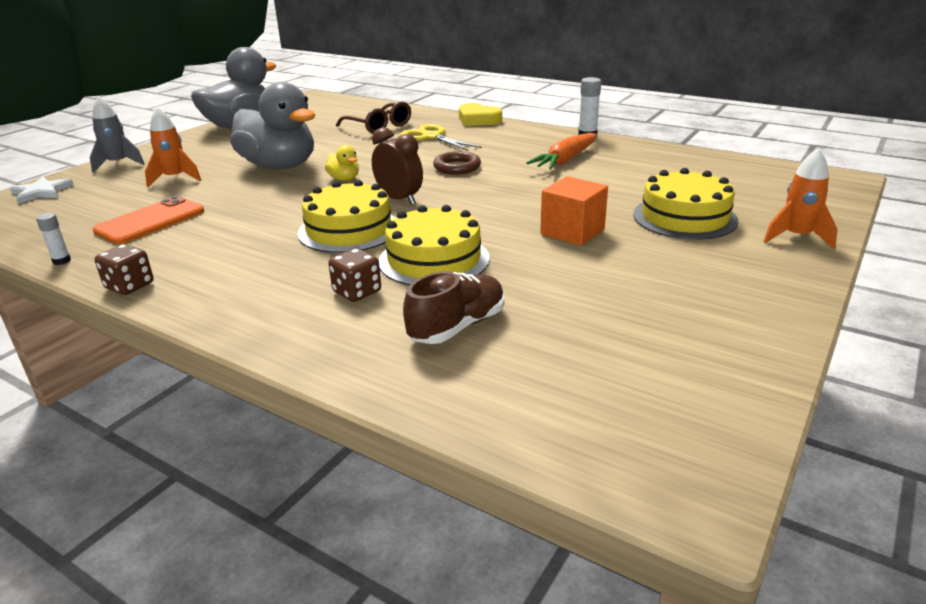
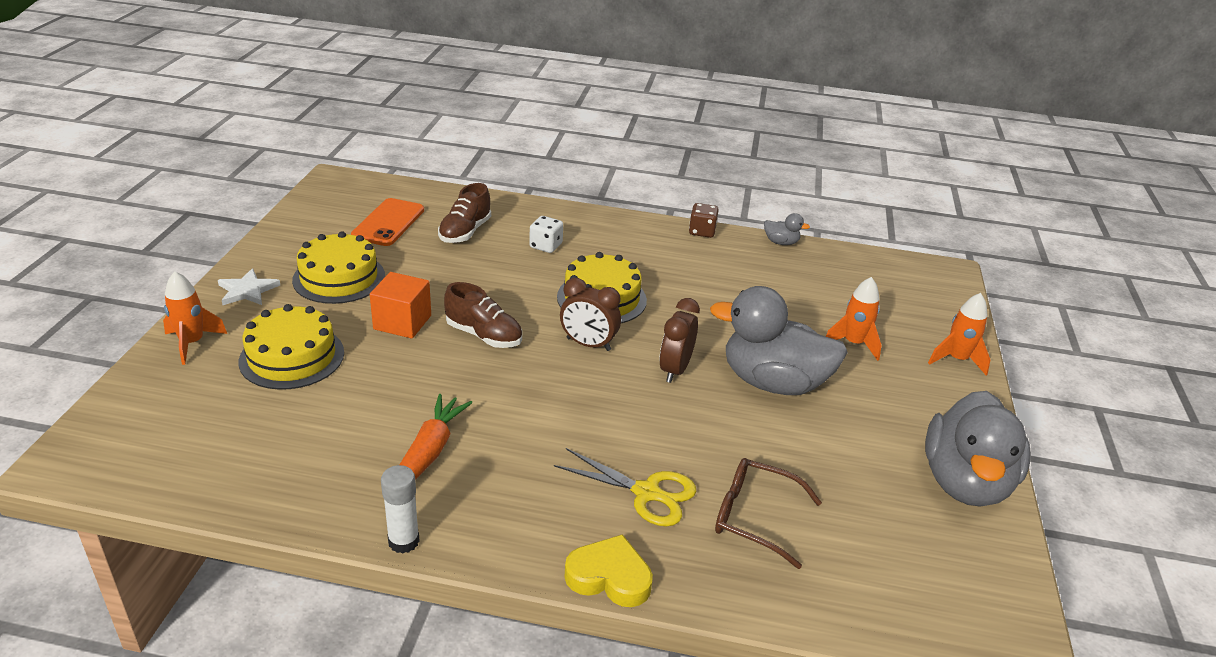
camera: 155 degrees right, 5 degrees up
(42, 192) = (942, 305): white star -> white star (247, 290)
(61, 261) = (781, 242): white glue stick -> grey duck
(118, 164) = (957, 360): grey rocket -> orange rocket
(150, 221) = (781, 285): orange phone -> orange phone (388, 223)
(344, 179) = (675, 370): yellow duck -> brown clock
(357, 292) = (546, 246): brown dice -> white dice
(434, 259) = (509, 278): yellow cake -> yellow cake (339, 278)
(457, 167) = (562, 414): brown ring -> none
(492, 214) = (484, 335): none -> brown shoe

